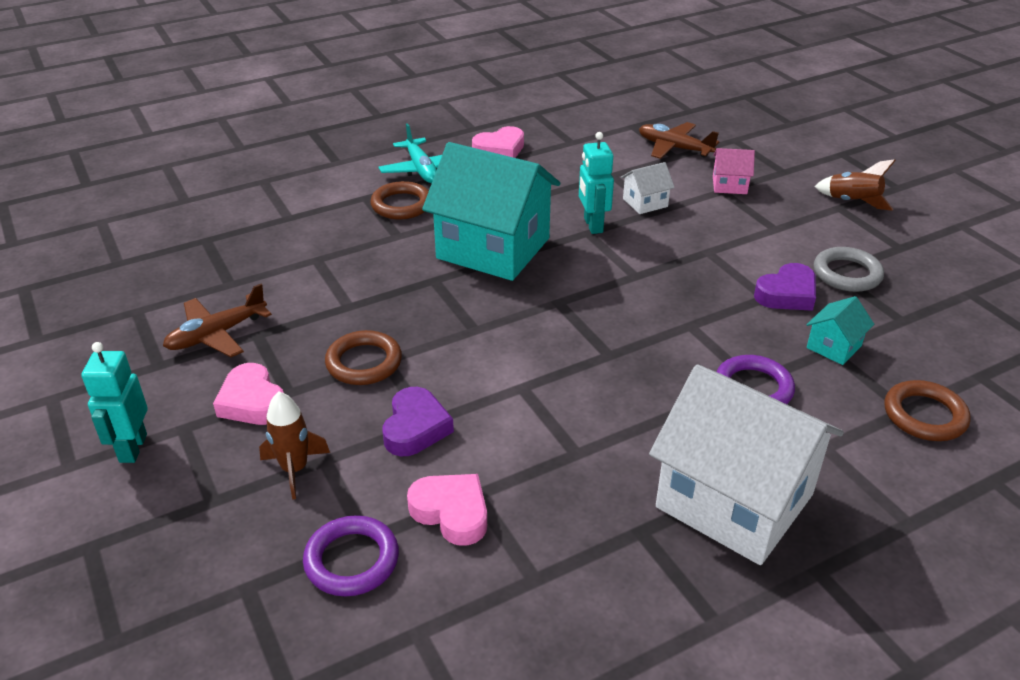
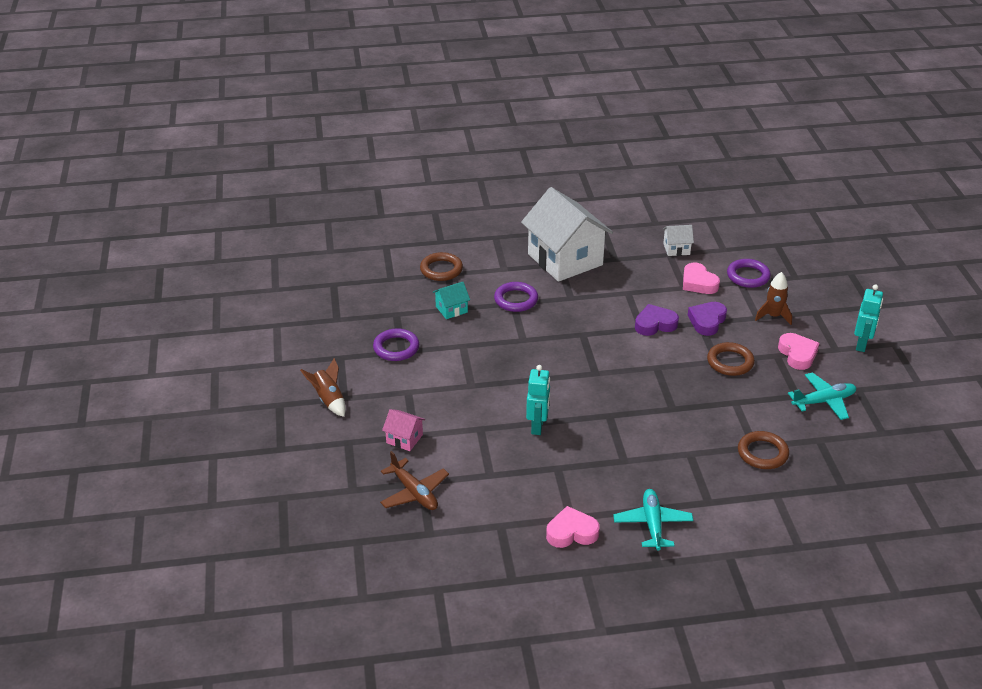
camera: 160 degrees left, 0 degrees up
(216, 335) = (824, 401): brown plane -> turquoise plane
(401, 205) = (680, 485): brown ring -> brown ring (762, 453)
(493, 248) = (621, 424): turquoise house -> none
(645, 203) = (484, 438): white house -> white house (676, 249)
(787, 294) = (447, 344): purple heart -> purple heart (655, 324)
(847, 274) = (396, 348): grey ring -> purple ring

